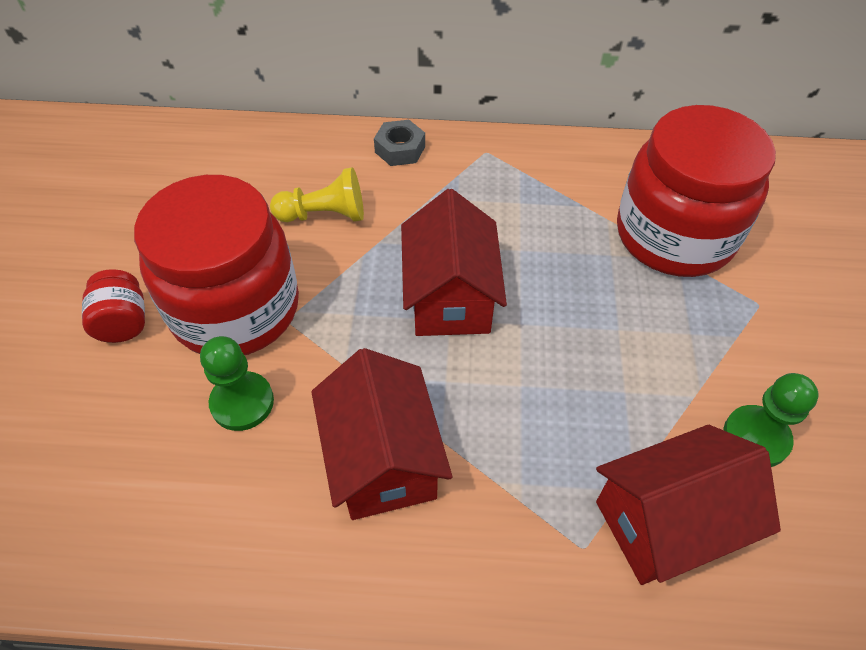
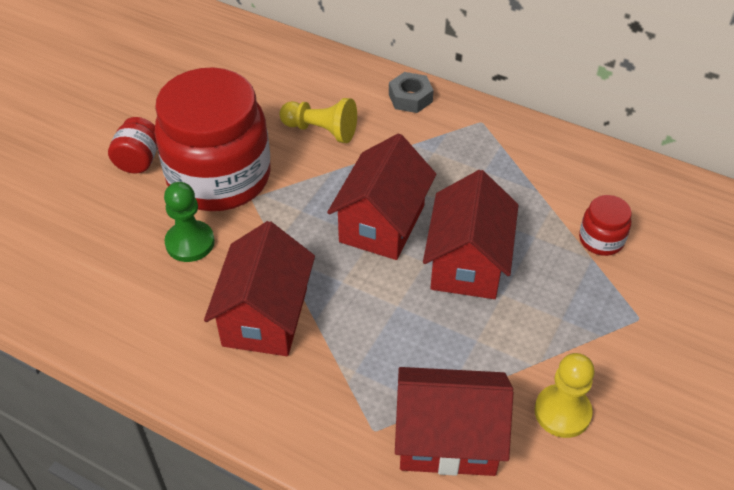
camera: 25 degrees right, 5 degrees down
(563, 308) = (467, 263): none -> red house
(674, 235) = (601, 240): red jar -> red jar, size x0.41
(756, 437) = (562, 412): green pawn -> yellow pawn

